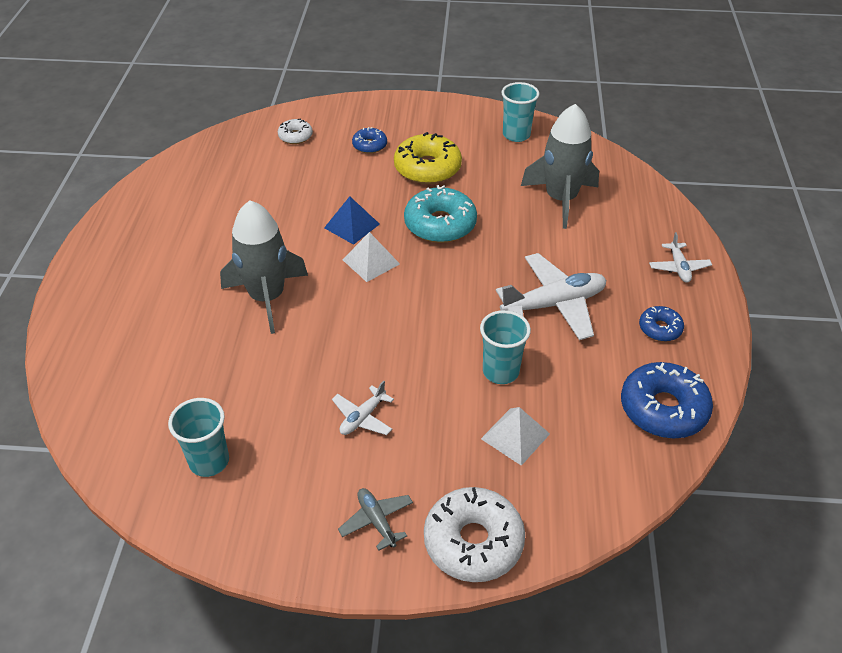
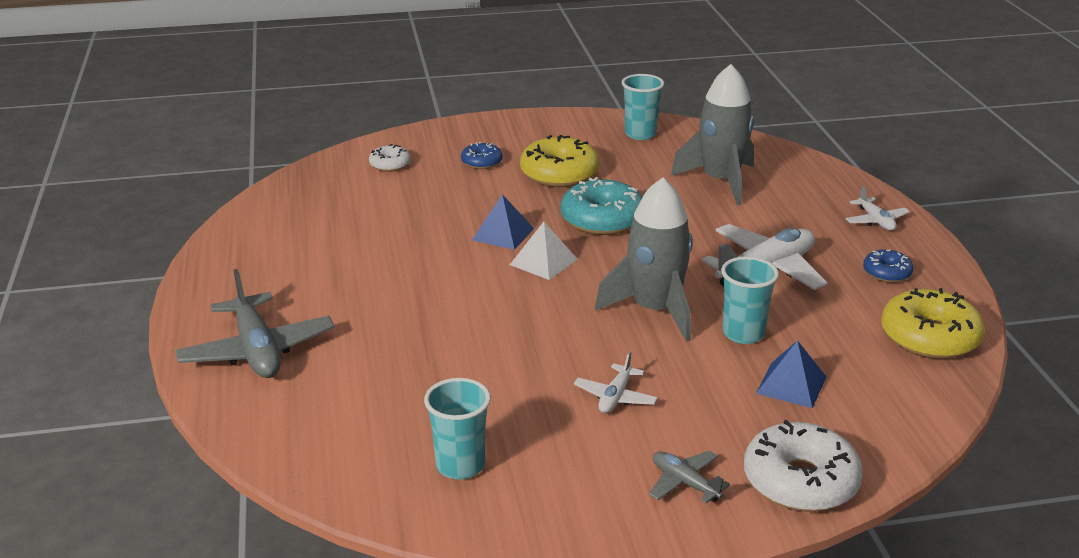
camera: 15 degrees left, 15 degrees down
(110, 311) = (257, 350): none -> grey plane
(267, 298) = (442, 310): grey rocket -> grey rocket (655, 310)
(515, 436) = (791, 385): white pyramid -> blue pyramid
(663, 409) = (929, 337): blue donut -> yellow donut

